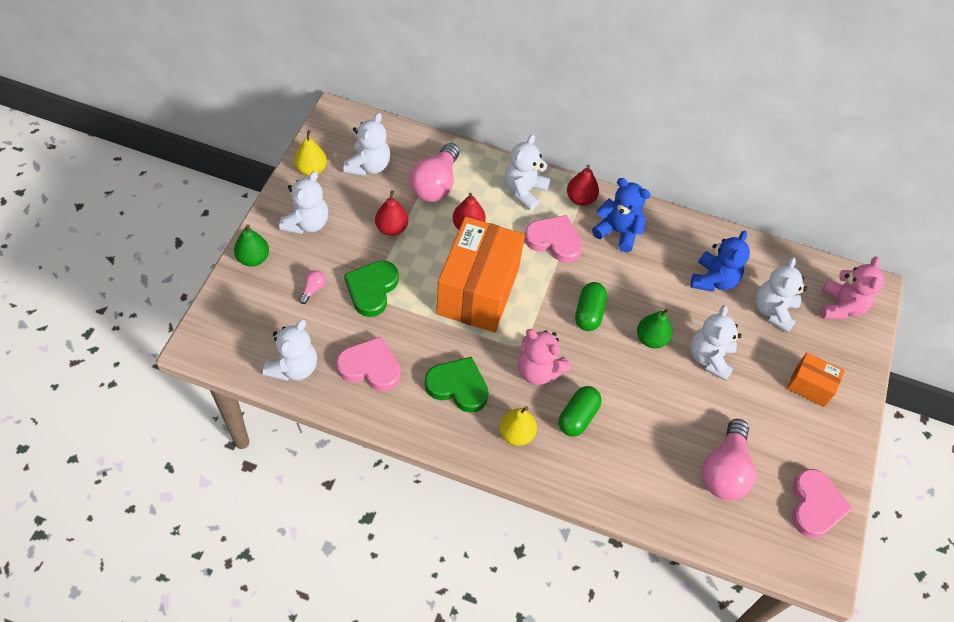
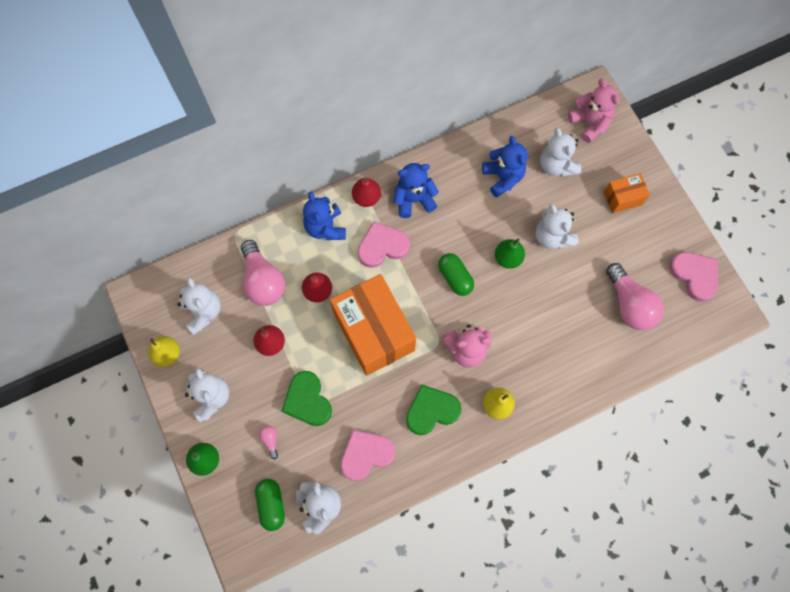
camera: 40 degrees left, 15 degrees up
(524, 191) = (325, 227): white teddy bear -> blue teddy bear
(577, 417) = (519, 356): green capsule -> green capsule (271, 504)

